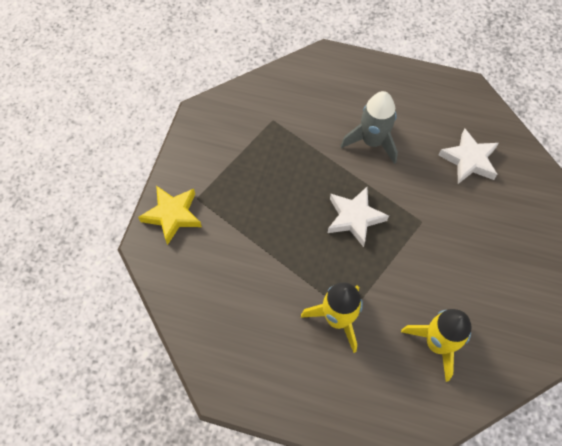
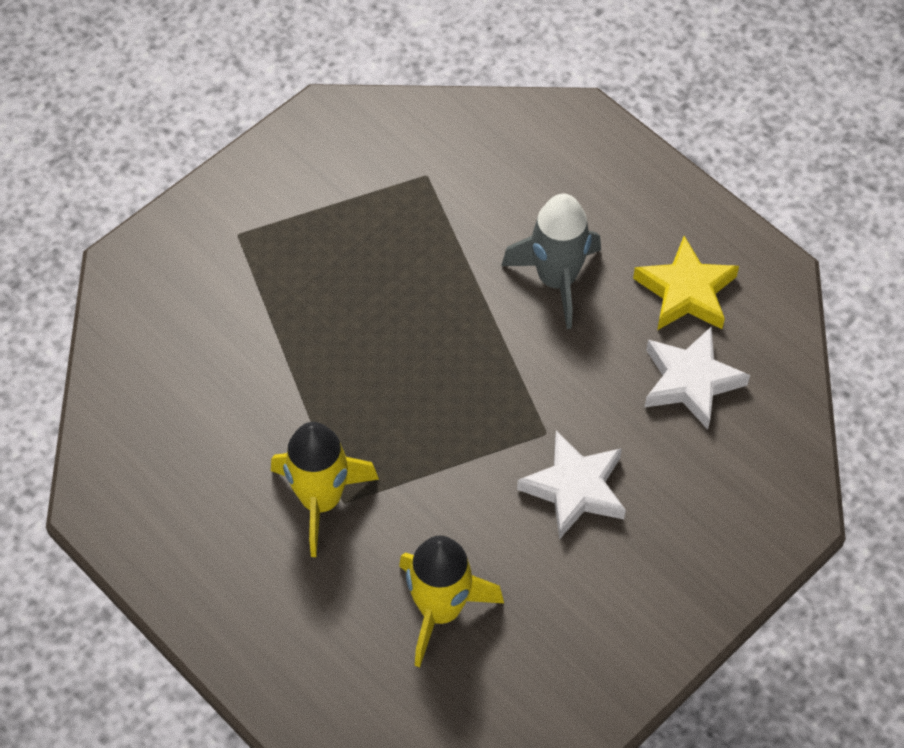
camera: 30 degrees right, 5 degrees down
(172, 215) = (187, 241): yellow star -> yellow star (686, 292)
(354, 218) = (447, 376): white star -> white star (574, 489)

